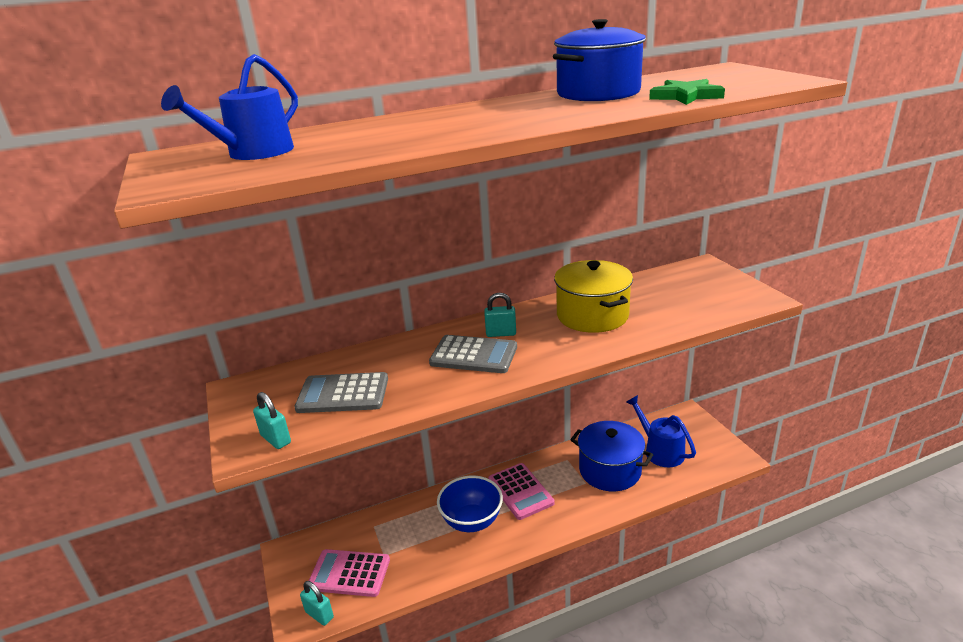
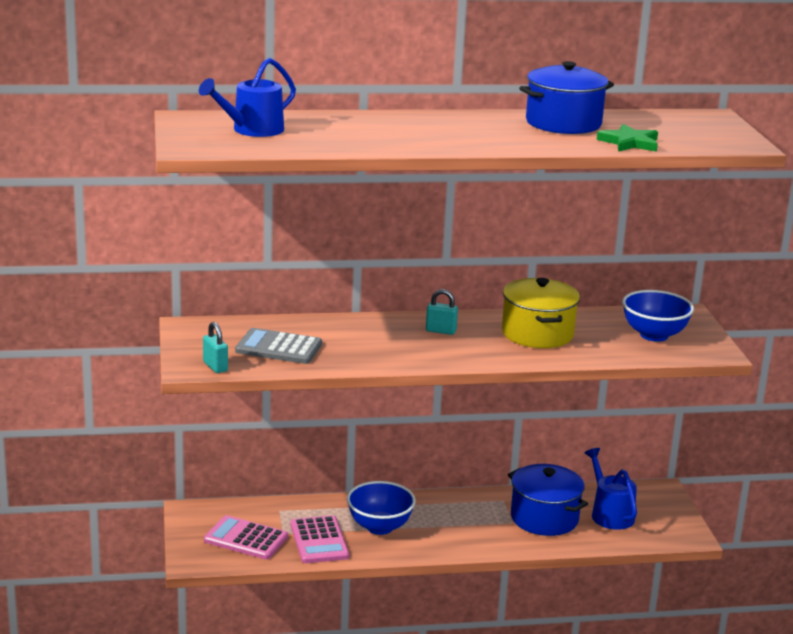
camera: 10 degrees right, 5 degrees down
(319, 614) = (211, 560): turquoise padlock -> none
(473, 355) = (406, 342): grey calculator -> none
(520, 491) = (440, 515): pink calculator -> pink calculator (319, 541)
(695, 293) = (654, 335): none -> blue bowl

